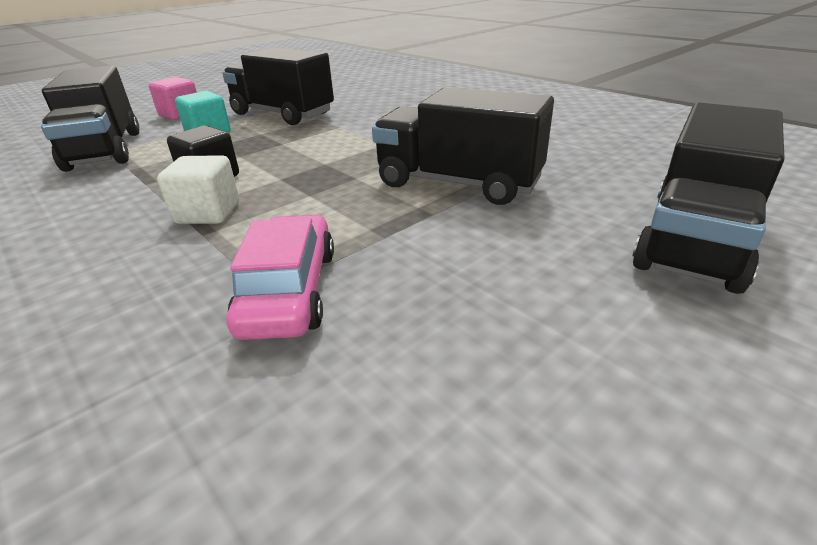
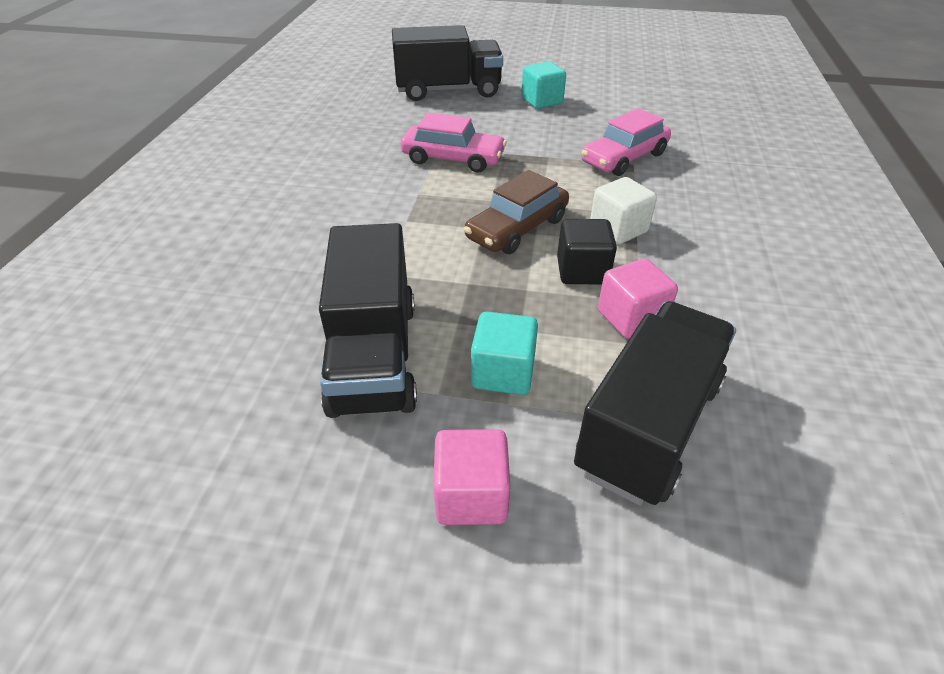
camera: 130 degrees left, 10 degrees up
(146, 174) = (631, 318): none -> pink cube
(299, 174) = (517, 228): none -> brown car
(458, 183) = (453, 159): black truck -> pink car
(574, 315) = (541, 101): none -> turquoise cube

